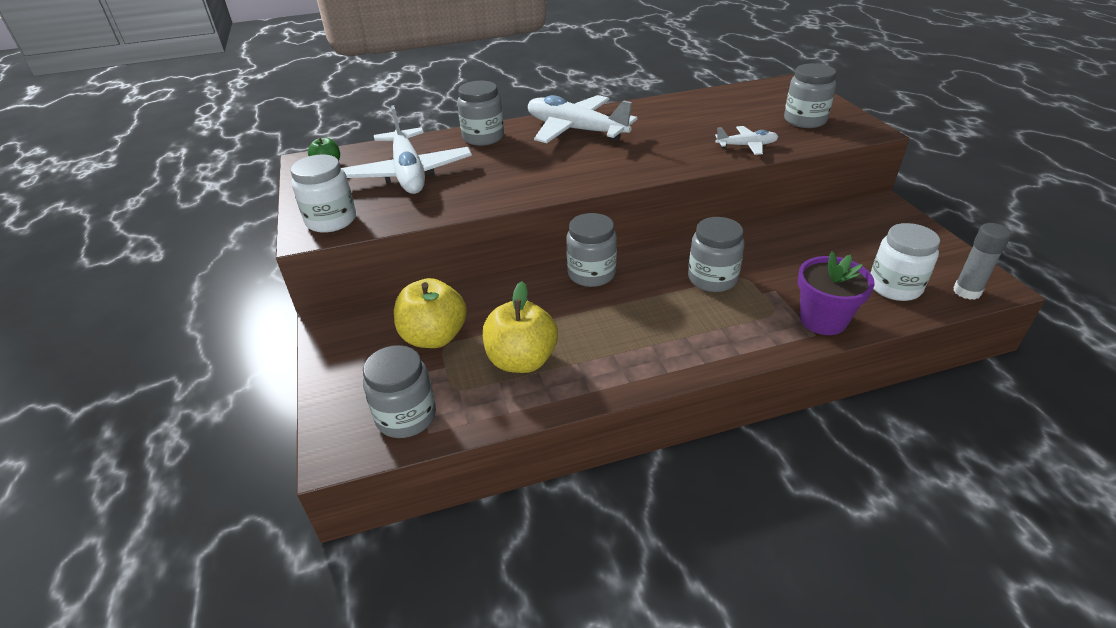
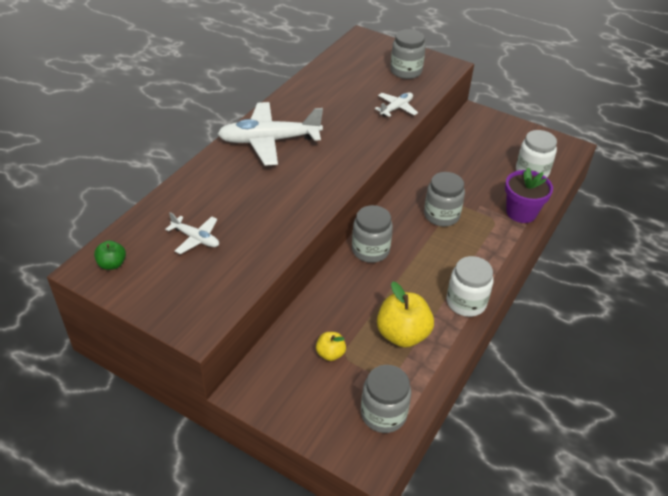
camera: 45 degrees left, 5 degrees up
(331, 220) = (197, 310): white jar -> white jar (466, 302)
(409, 173) = (196, 238): white plane -> white plane, size x0.50
(434, 337) = (330, 354): yellow apple -> yellow apple, size x0.52
(483, 137) = (207, 178): grey jar -> none
(966, 291) = (564, 157): grey glue stick -> none

